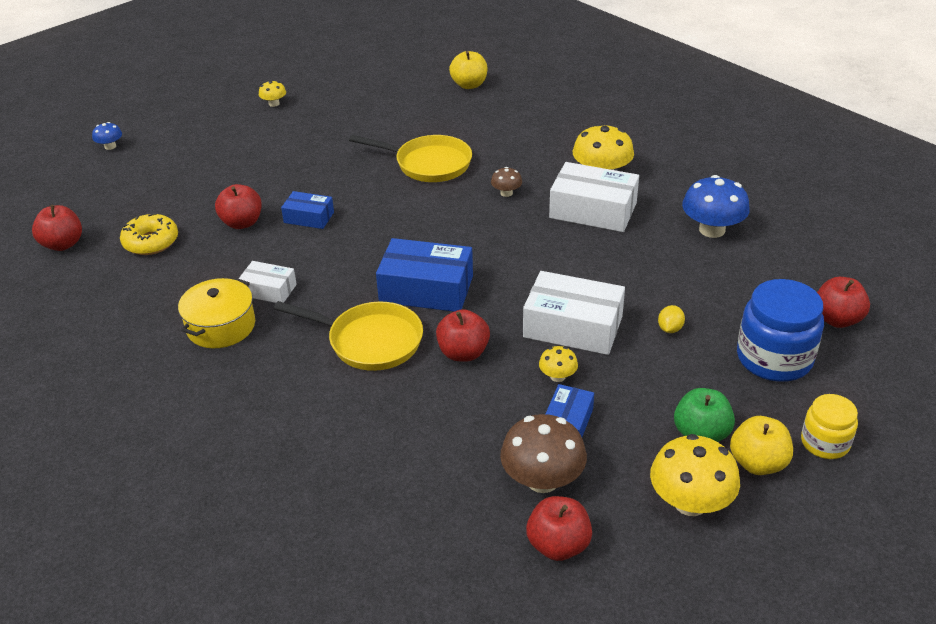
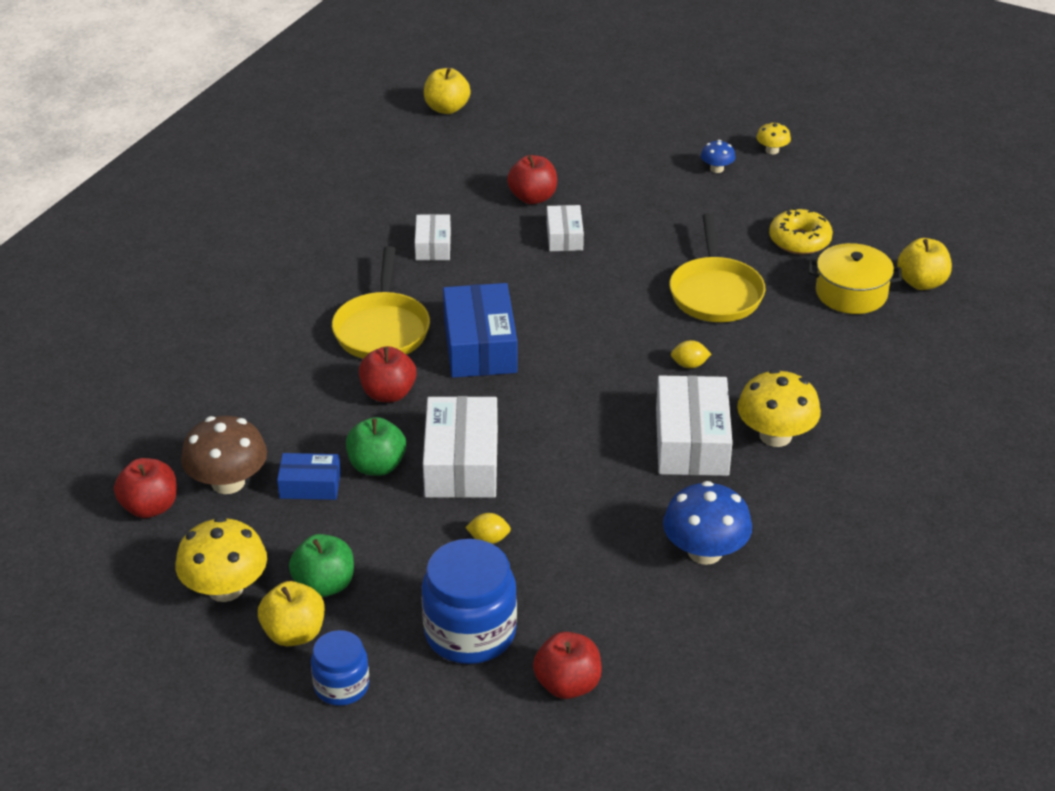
camera: 70 degrees right, 0 degrees up
(63, 244) = (447, 108): red apple -> yellow apple
(110, 146) = (620, 77): blue mushroom -> blue mushroom (717, 169)
(151, 242) = (474, 155): yellow donut -> yellow donut (799, 240)
(221, 326) = (368, 234): yellow pot -> yellow pot (851, 293)
(309, 217) = (564, 237): blue box -> white box
(506, 193) = (689, 365): brown mushroom -> yellow lemon
(557, 376) = (377, 466): yellow mushroom -> green apple
(825, 443) = (341, 686): yellow jar -> blue jar

